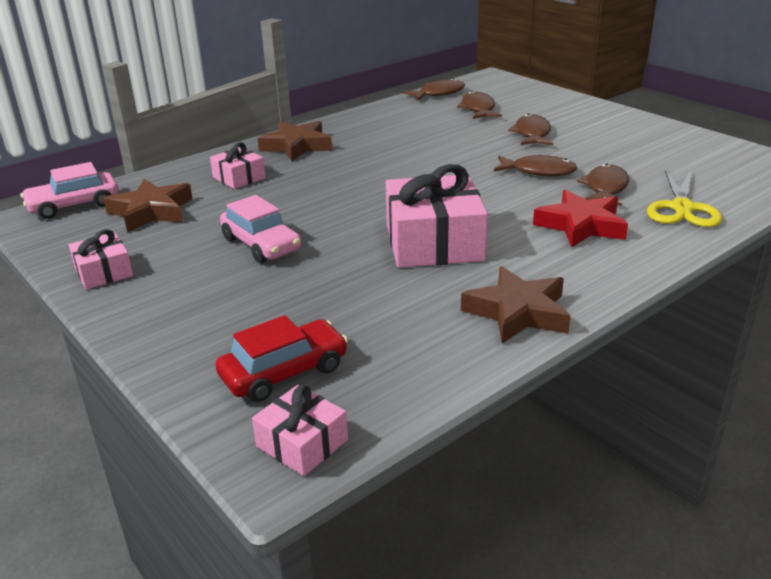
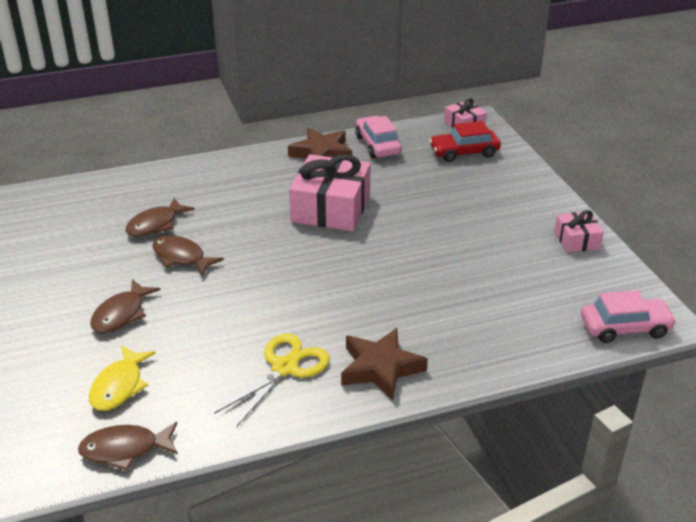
camera: 160 degrees left, 5 degrees up
(151, 211) = (546, 298): brown star -> none
(239, 178) = (458, 326): pink gift -> none
(261, 244) = (456, 237): pink car -> pink car (377, 145)
(478, 109) = (119, 386): brown fish -> yellow fish
(581, 225) = (218, 197): red star -> none
(682, 208) = (132, 193): yellow scissors -> yellow scissors (285, 368)

